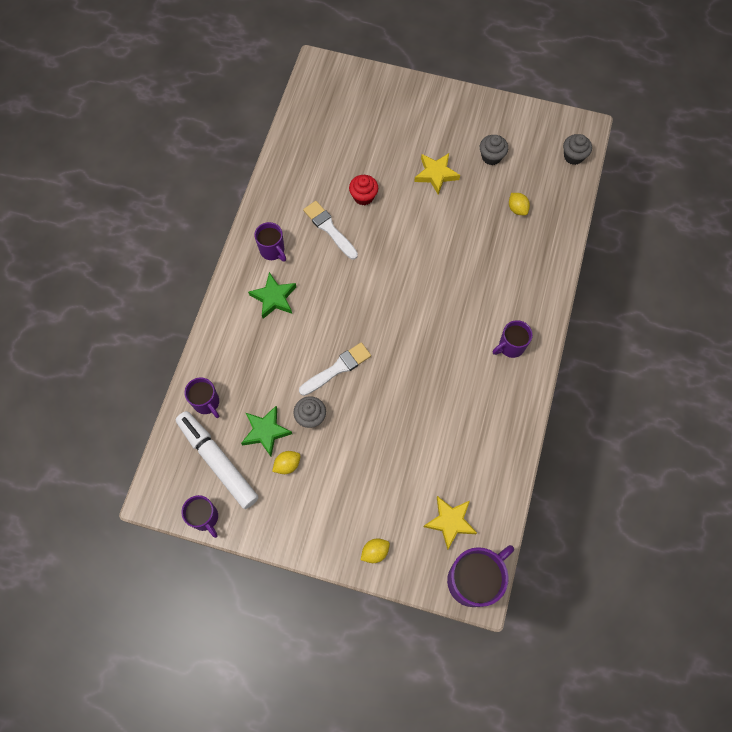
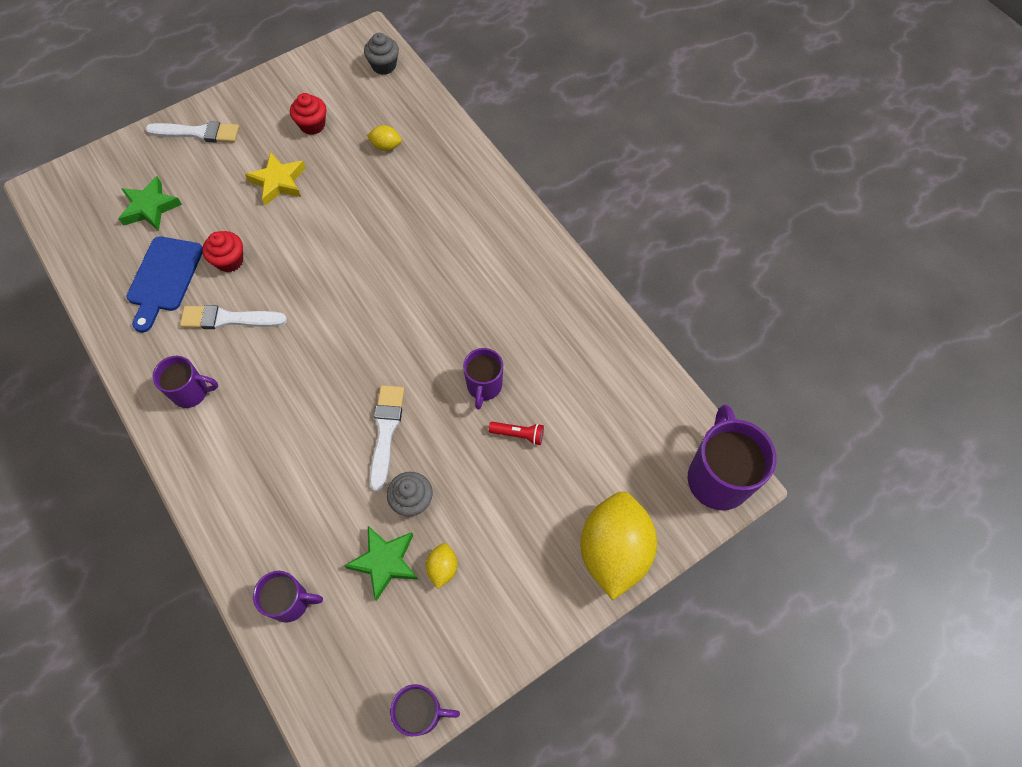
camera: 50 degrees left, 5 degrees down
(218, 461) = (369, 643): white marker -> none
(274, 298) = (245, 433): green star -> green star (150, 207)
(322, 174) = (164, 278): none -> blue cutting board
(375, 552) = (613, 551): yellow lemon -> yellow lemon, size x2.36
(399, 442) = (518, 434): none -> red flashlight
(426, 104) = (198, 133): none -> white brush
(450, 522) = (642, 452): yellow star -> none
(491, 157) = (312, 125): grey cupcake -> red cupcake
(510, 346) = (515, 259): purple mug -> purple mug (484, 386)

